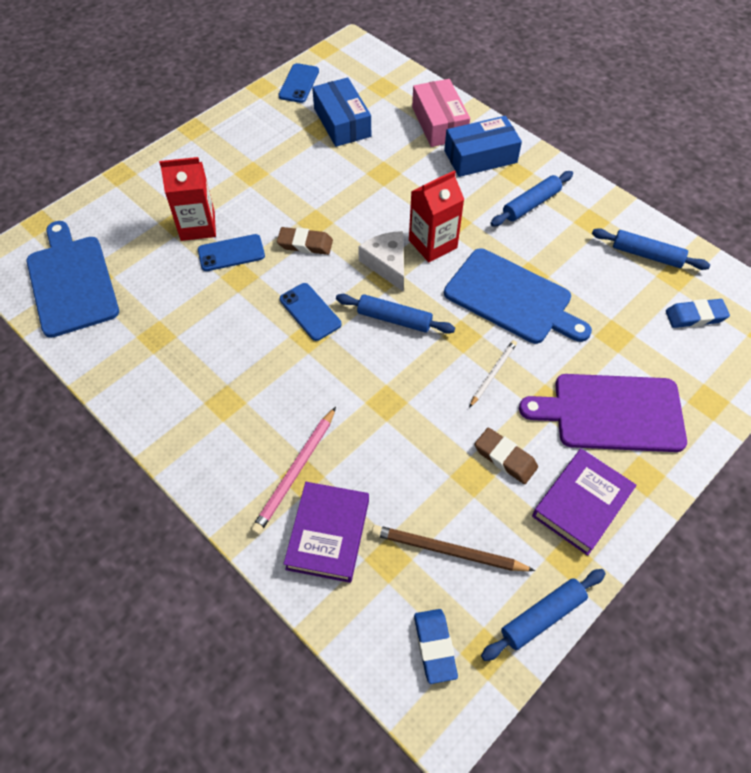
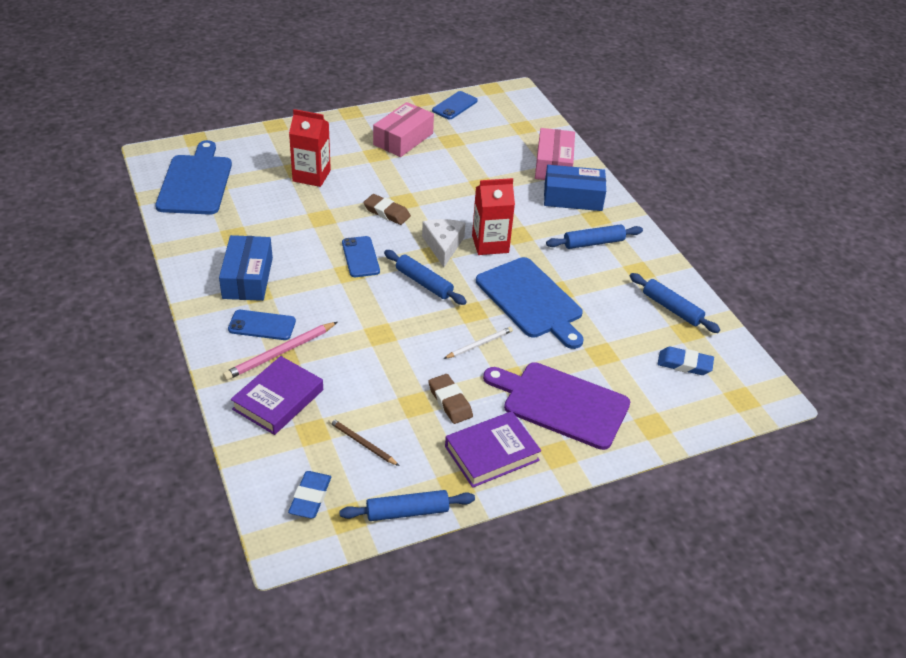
camera: 20 degrees right, 15 degrees down
(231, 253) = (325, 201): blue phone -> blue phone (262, 325)
(269, 144) = (403, 139): none -> pink box
(342, 122) = (472, 141): blue box -> blue box (247, 278)
(447, 551) = (362, 443): brown pencil -> brown pencil, size x0.64

